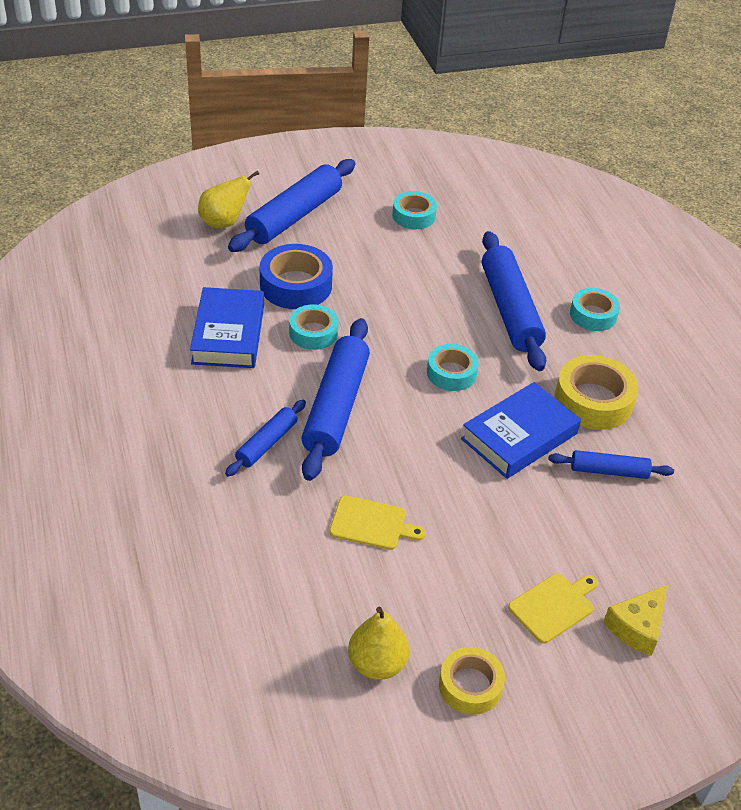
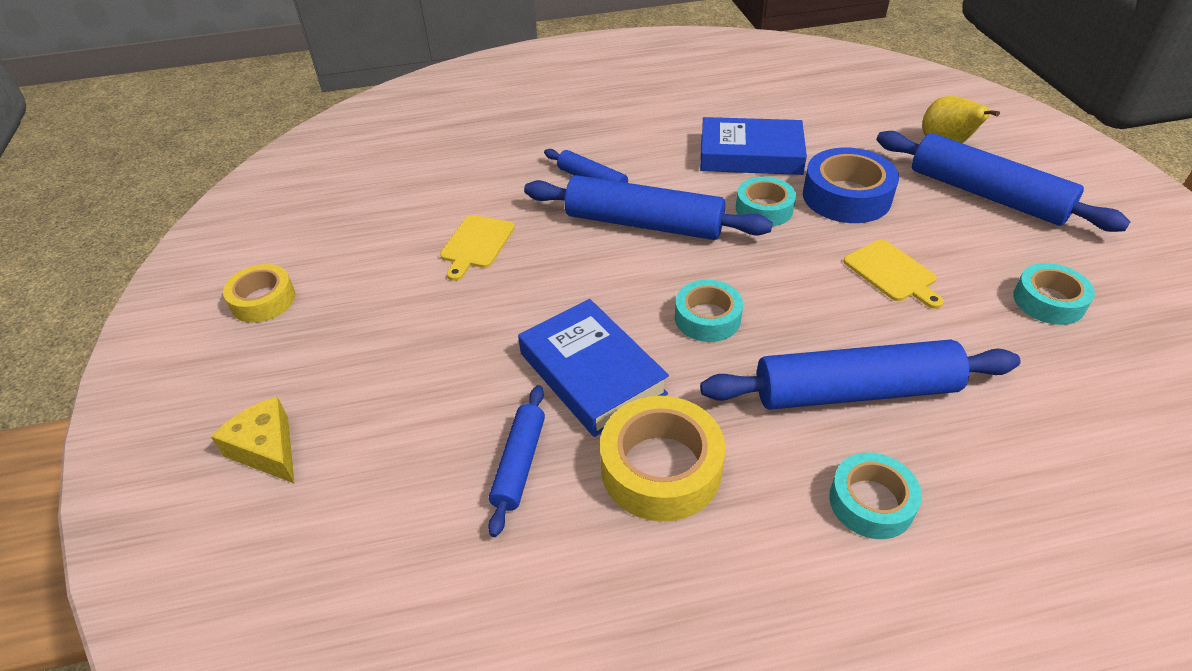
camera: 100 degrees right, 0 degrees up
(377, 664) = (315, 243): yellow pear -> none
(553, 606) = (326, 374): yellow cutting board -> yellow cutting board (892, 273)

